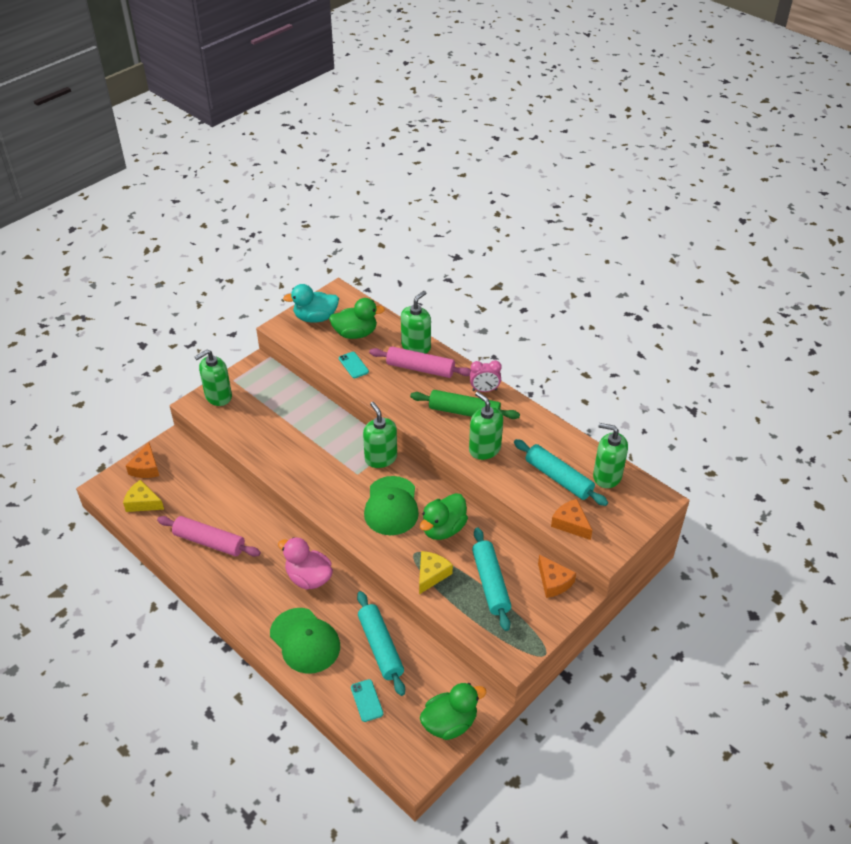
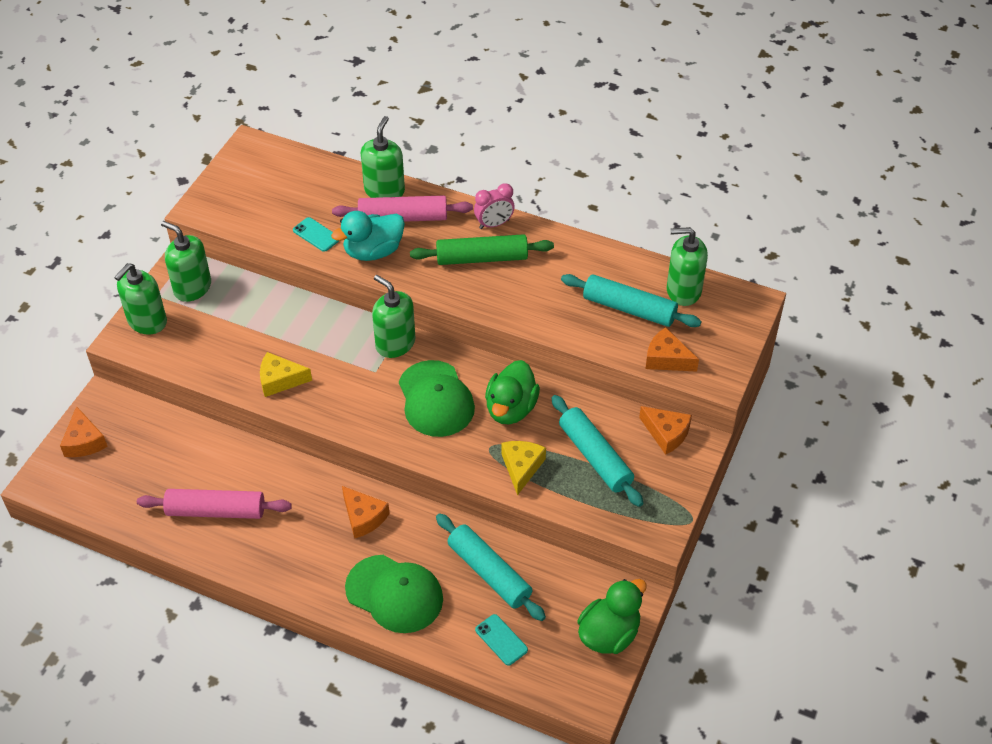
camera: 20 degrees left, 5 degrees up
(143, 503) = (102, 487): yellow cheese -> yellow cheese (280, 380)
(308, 578) = (363, 517): pink duck -> orange cheese
(315, 318) = (237, 185): turquoise duck -> turquoise duck (373, 251)
(355, 333) = (299, 193): green duck -> none
(484, 449) = (527, 297): green soap dispenser -> green soap dispenser (192, 288)

